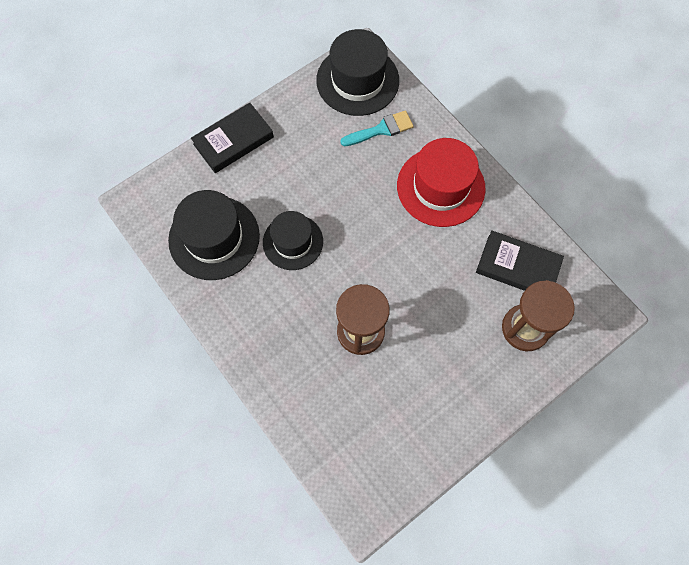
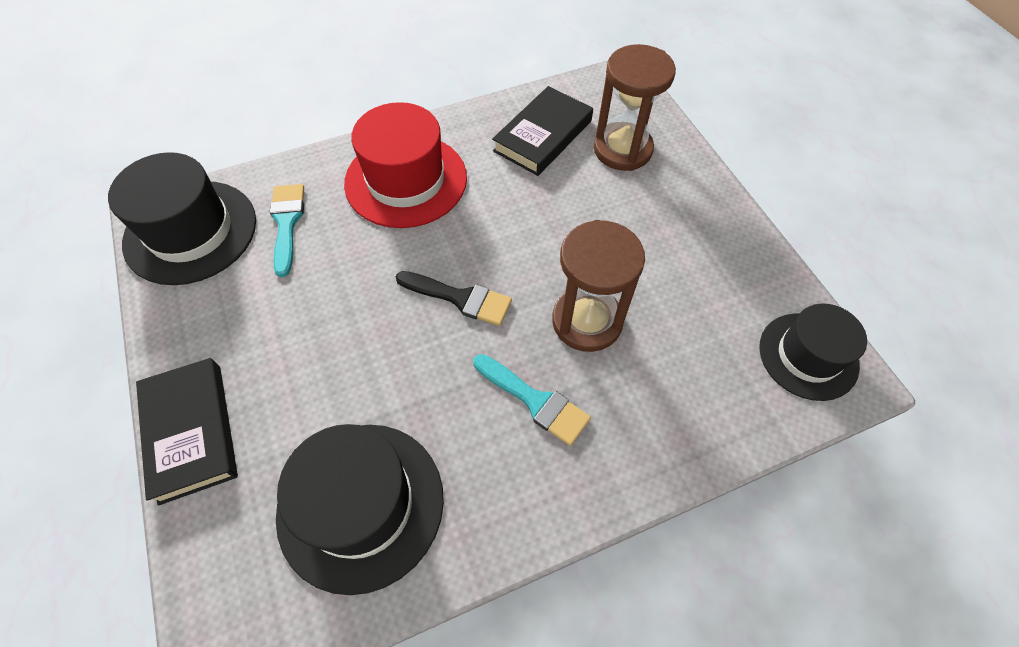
camera: 75 degrees left, 10 degrees down
(293, 242) = (416, 379): black hat -> black hat (808, 356)
(296, 312) = (535, 401): none -> turquoise brush
(355, 250) = (460, 298): none -> black brush

